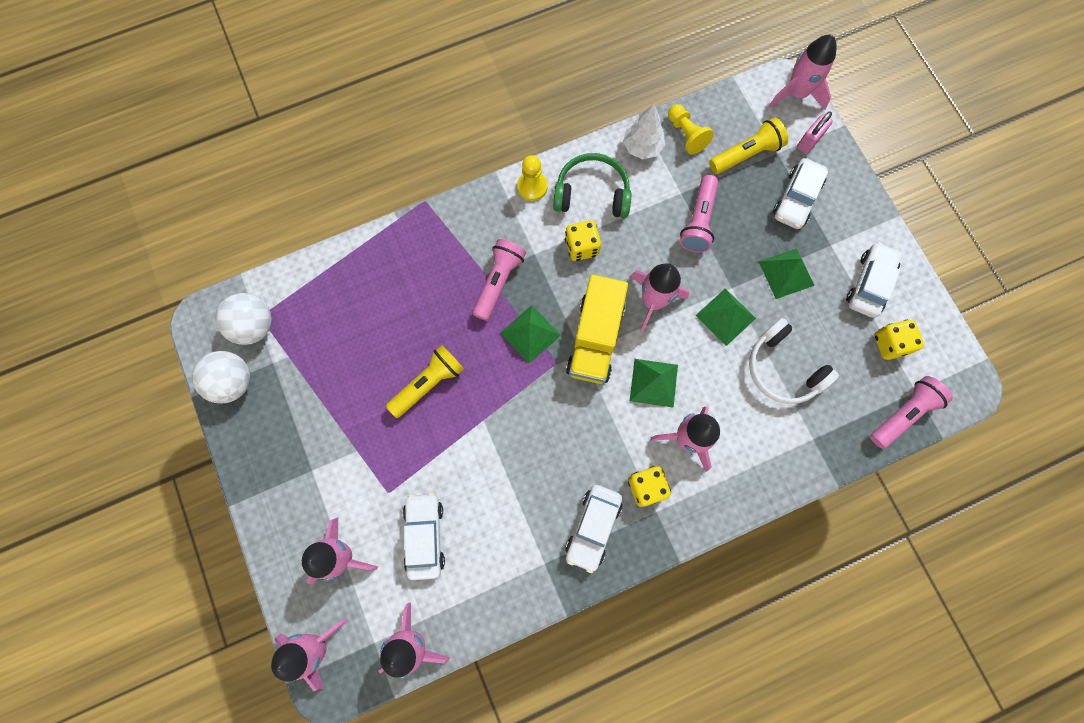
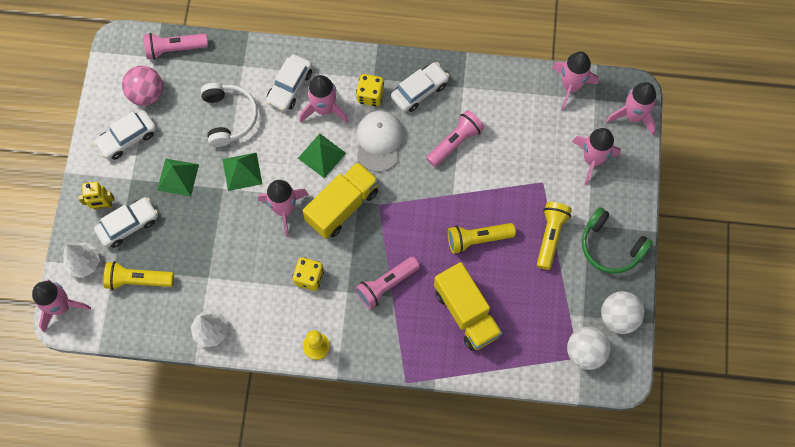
camera: 150 degrees left, 5 degrees down
(349, 432) = (550, 236): none -> yellow flashlight
(400, 299) = (466, 313): none -> yellow truck
(425, 536) = (531, 143): white car -> white car (290, 87)
(530, 334) = (385, 234): green pyramid -> none
(592, 193) = (274, 315): green headphones -> green headphones (610, 246)
(601, 436) = (379, 141): none -> white cap
(686, 134) = (170, 322): yellow pawn -> none
(698, 221) = (211, 248): pink flashlight -> pink flashlight (455, 142)
(808, 142) = (84, 263): pink padlock -> white tree
(836, 203) = (103, 205): none -> yellow robot
(890, 344) = (146, 94): yellow dice -> pink ball

